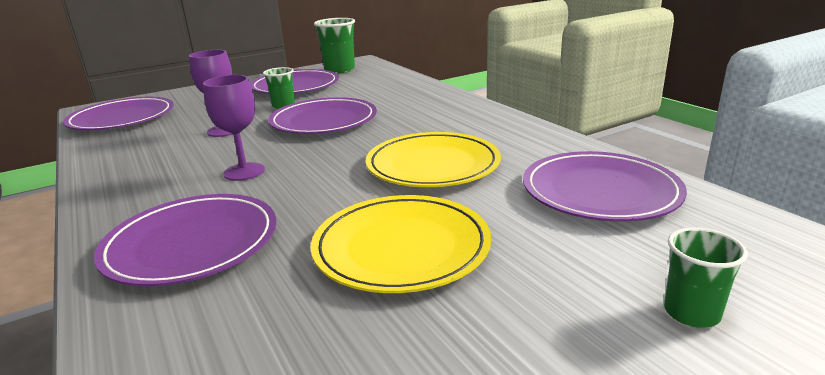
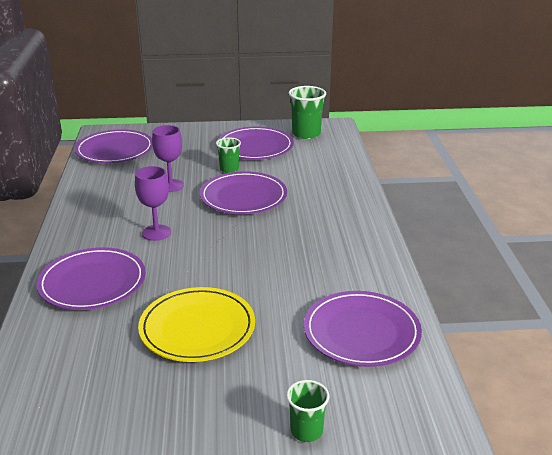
camera: 25 degrees right, 5 degrees up
(433, 165) = (277, 268): yellow plate -> none

